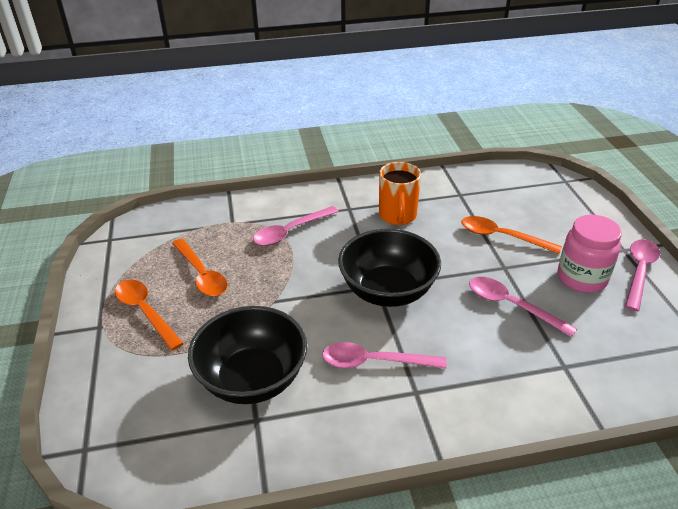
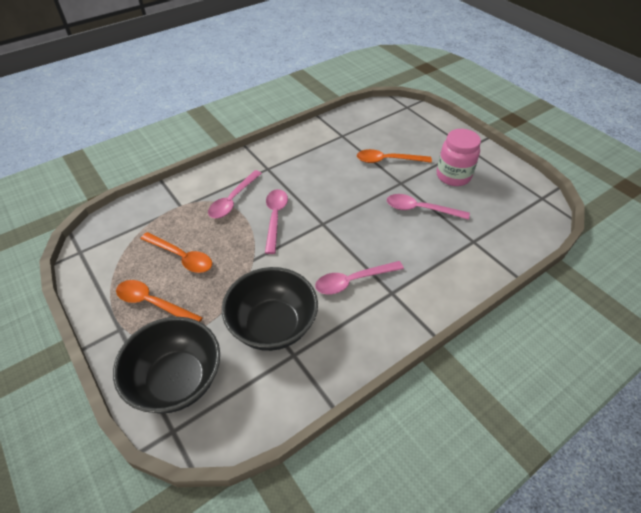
camera: 25 degrees left, 10 degrees up
(388, 291) = (332, 225): black bowl -> black bowl (177, 380)
(397, 216) = (307, 165): orange mug -> none
(639, 272) = (484, 161): pink spoon -> pink spoon (275, 218)

